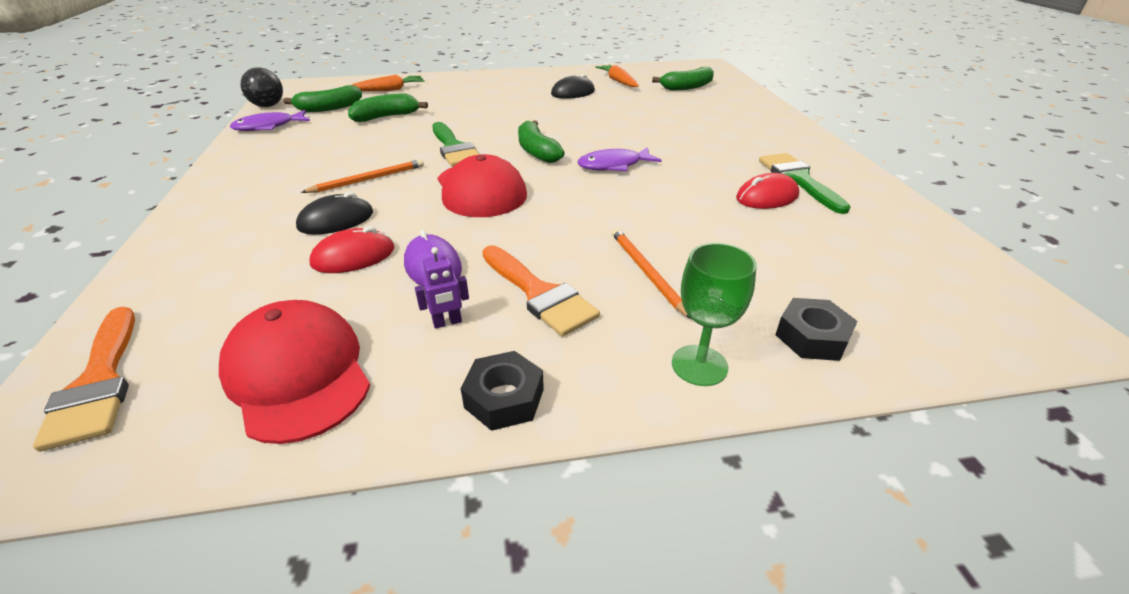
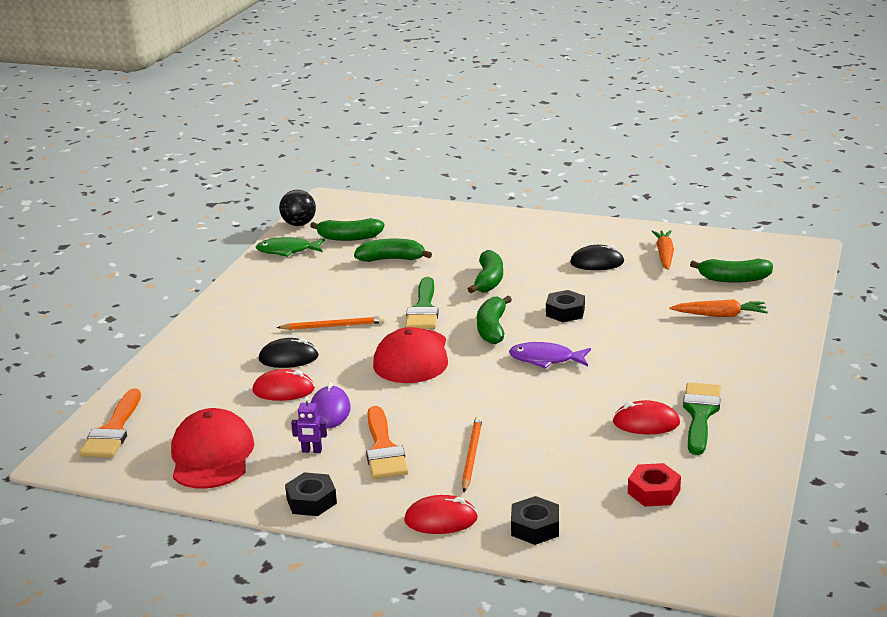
camera: 30 degrees right, 10 degrees down
(268, 127) = (287, 251): purple fish -> green fish
(388, 90) = (417, 223): orange carrot -> orange carrot (720, 315)
(495, 118) = (488, 280): none -> green banana
(587, 128) = (565, 312): none -> black nut
(699, 365) = (441, 519): green goblet -> red mouse
(863, 258) = (653, 492): none -> red nut

